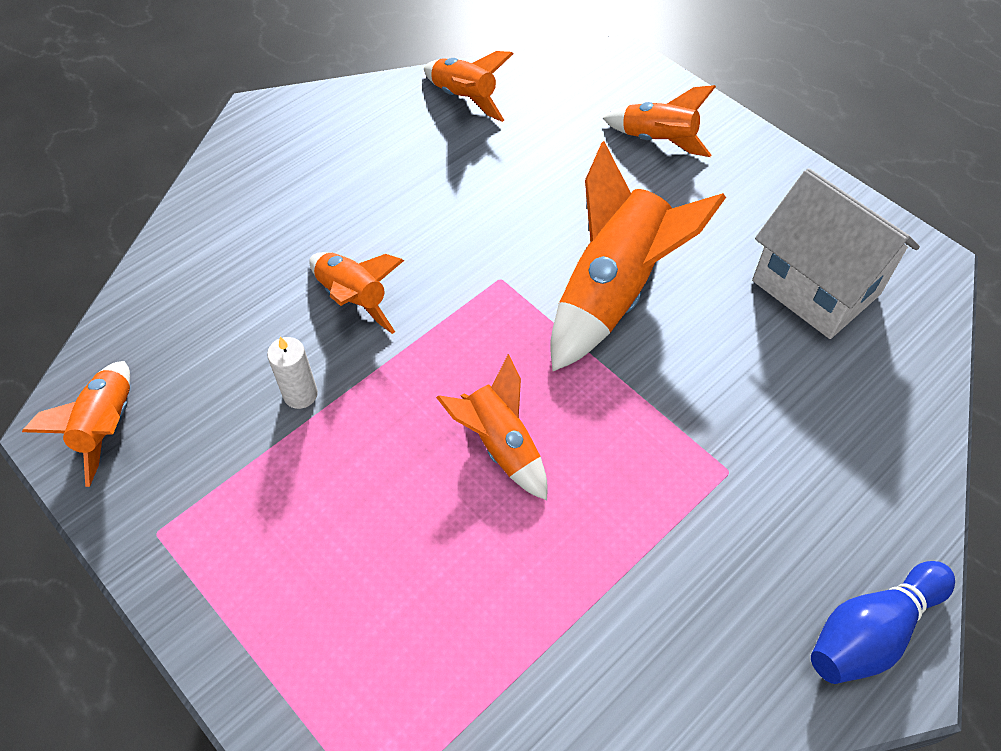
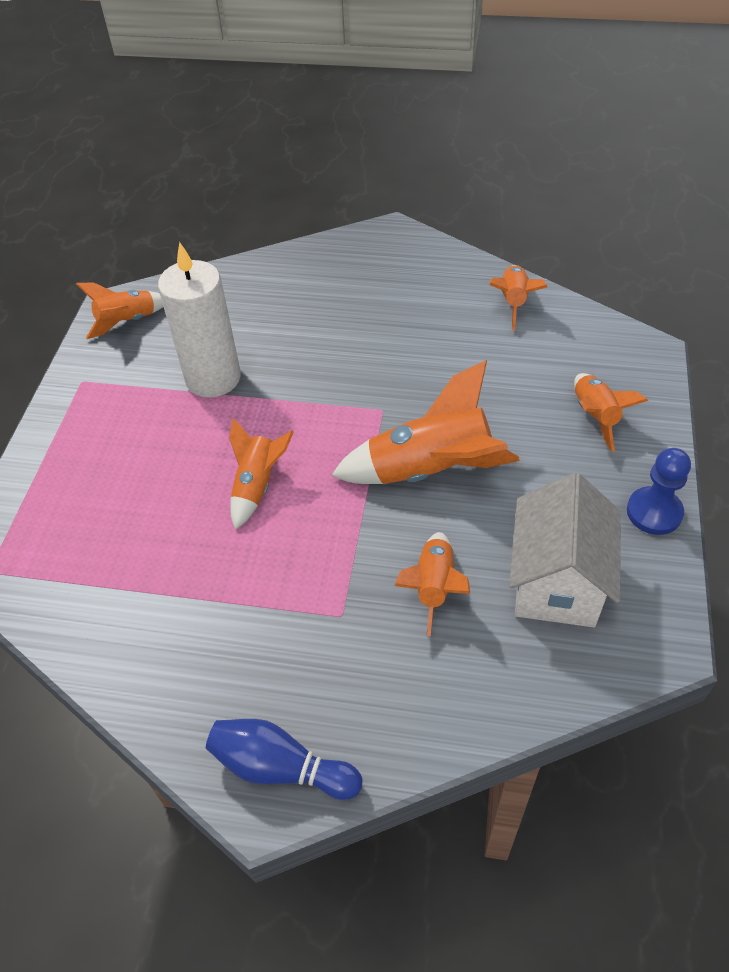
camera: 55 degrees right, 5 degrees down
(300, 394) = (213, 378): white candle -> white candle, size x2.28
(354, 299) = (299, 356): orange rocket -> orange rocket (434, 587)
(793, 177) = (654, 512): none -> blue pawn

